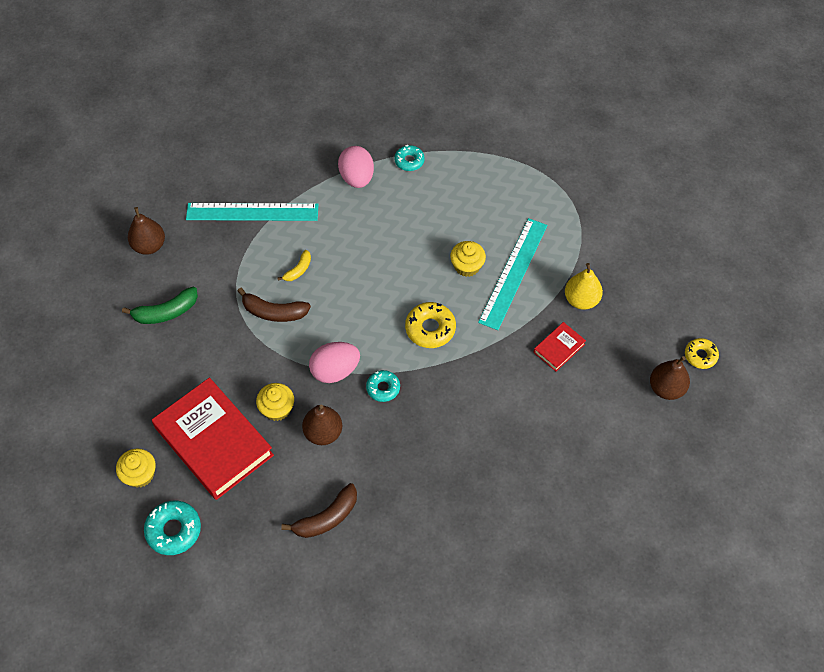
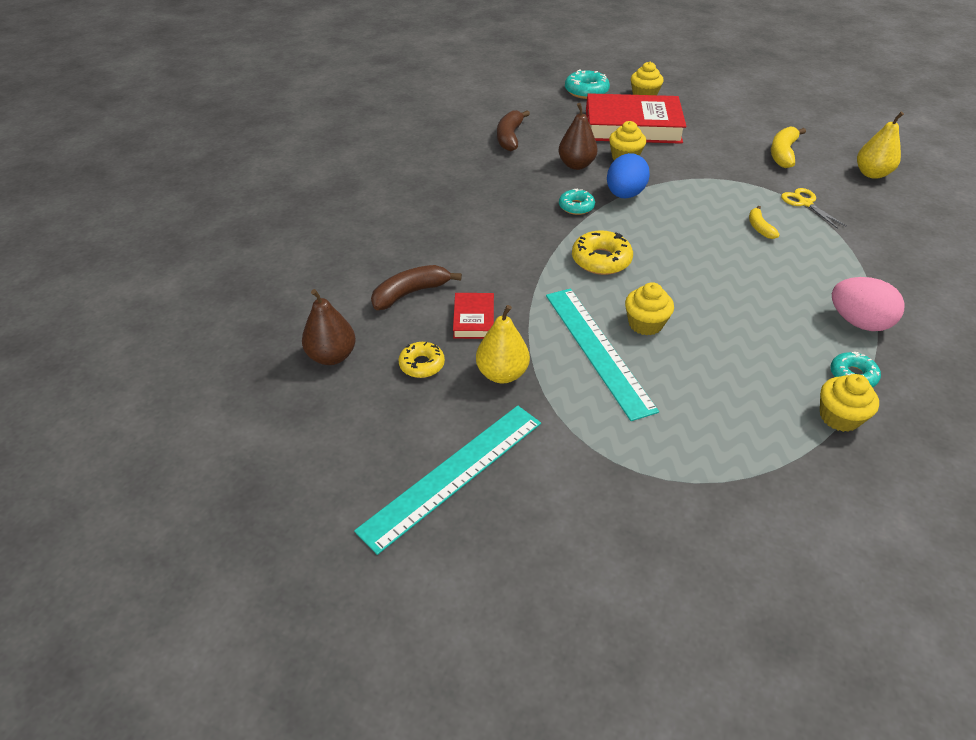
camera: 135 degrees right, 15 degrees down
(149, 246) = (871, 174): brown pear -> yellow pear
(166, 312) = (782, 153): green banana -> yellow banana
(236, 262) = (805, 203): none -> yellow scissors
(252, 212) = (866, 237): turquoise ruler -> turquoise ruler (453, 474)
(274, 312) = (724, 196): brown banana -> brown banana (410, 293)
(335, 370) = (624, 195): pink egg -> blue egg
(448, 153) = (839, 417): none -> yellow cupcake
(700, 356) = (318, 410): yellow donut -> yellow donut (422, 364)

